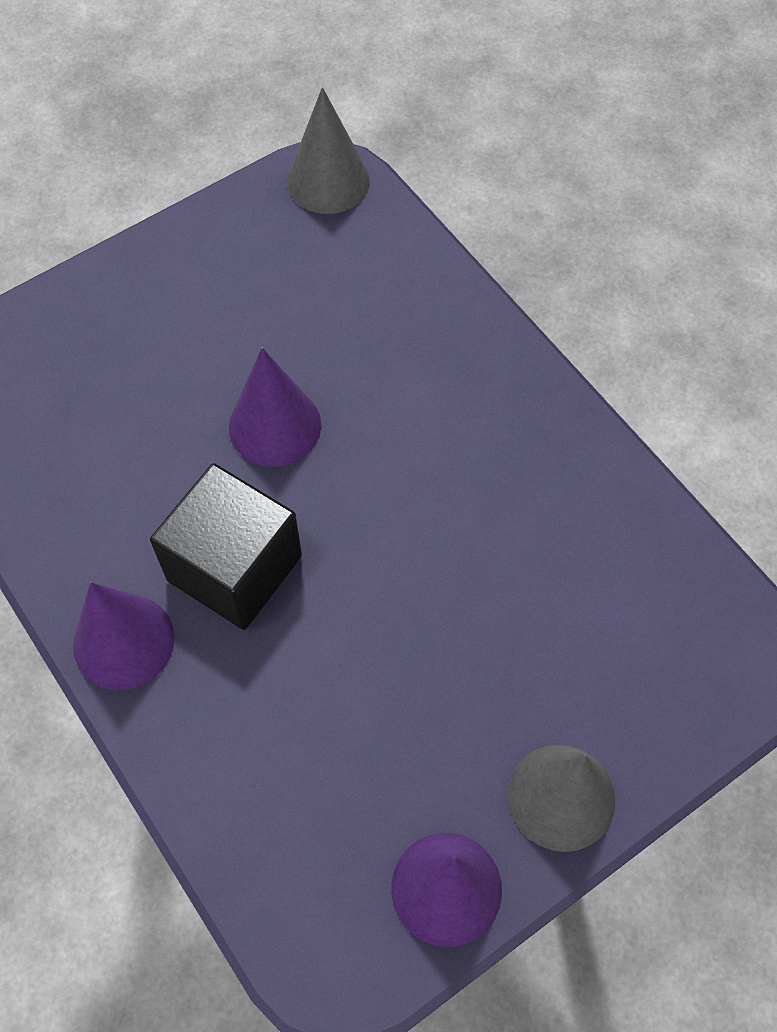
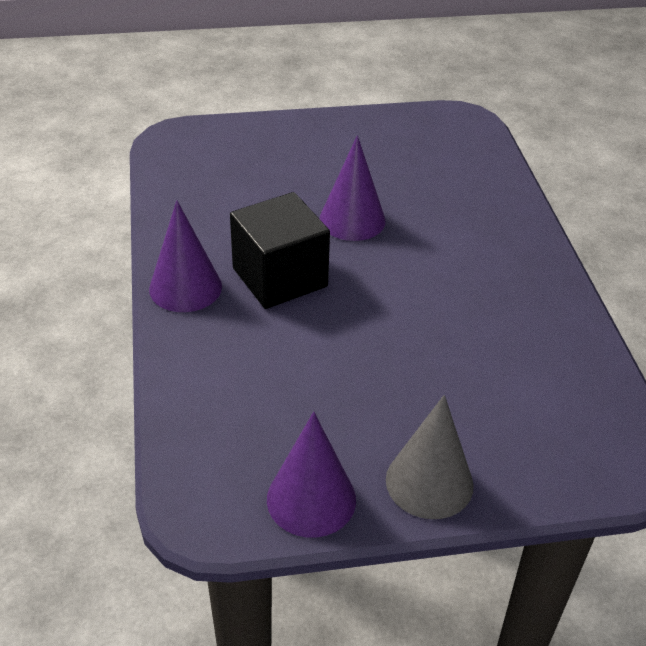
camera: 25 degrees right, 20 degrees down
(328, 181) = (462, 121): grey cone -> none

